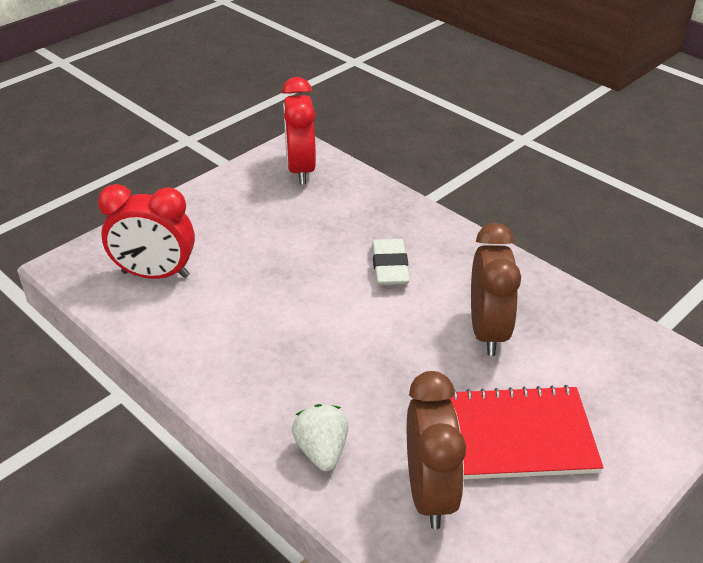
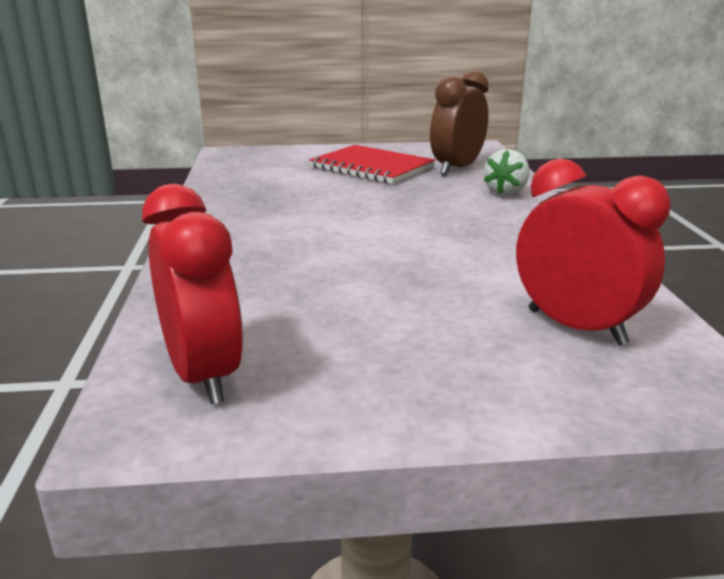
camera: 140 degrees left, 15 degrees down
(300, 169) = (203, 375): red clock -> red clock turned 60 degrees counterclockwise
(390, 266) = (299, 243): white eraser -> none
(488, 331) = (303, 195): brown clock -> none

